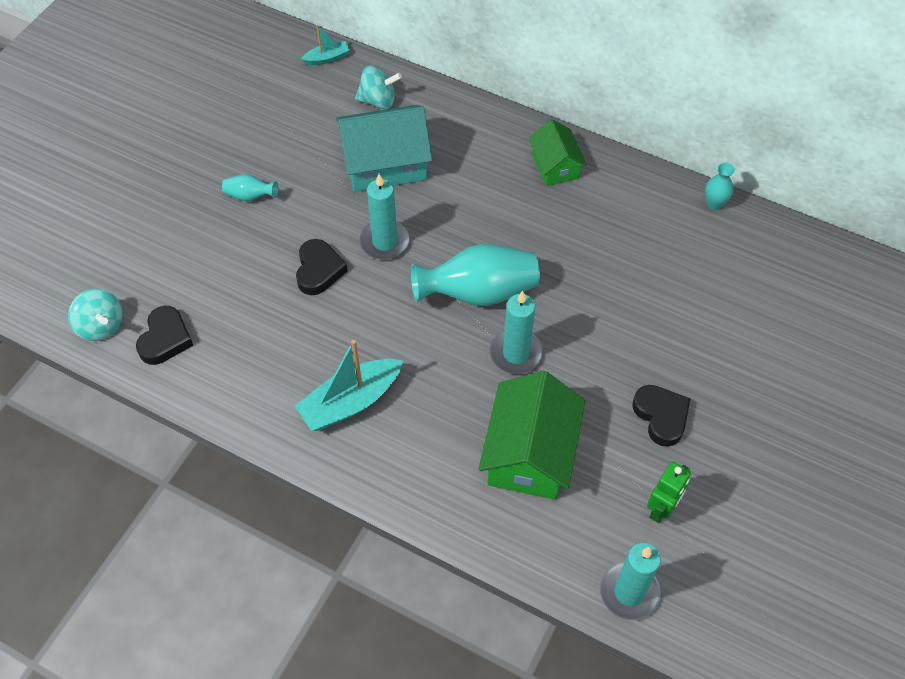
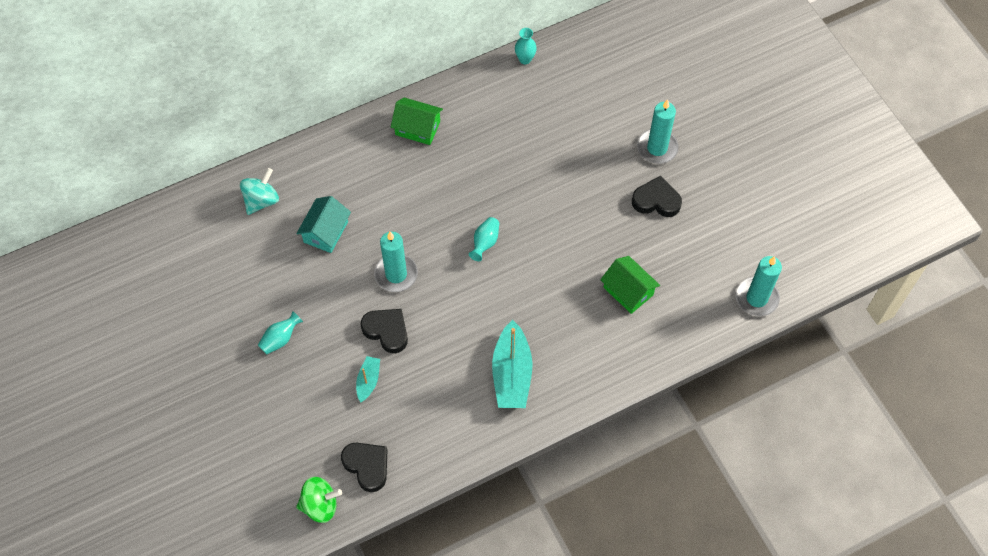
camera: 55 degrees left, 5 degrees up
(101, 326) = (320, 505): turquoise spinning top -> green spinning top
(327, 58) = (187, 209): turquoise boat -> turquoise boat (368, 381)
(385, 164) = (326, 232): turquoise house -> turquoise house, size x0.59
(478, 292) = (485, 243): turquoise vase -> turquoise vase, size x0.46
(516, 353) = (549, 251): turquoise candle -> turquoise candle (657, 148)
(530, 453) = (628, 291): green house -> green house, size x0.59
(661, 508) = (717, 244): green robot -> none

